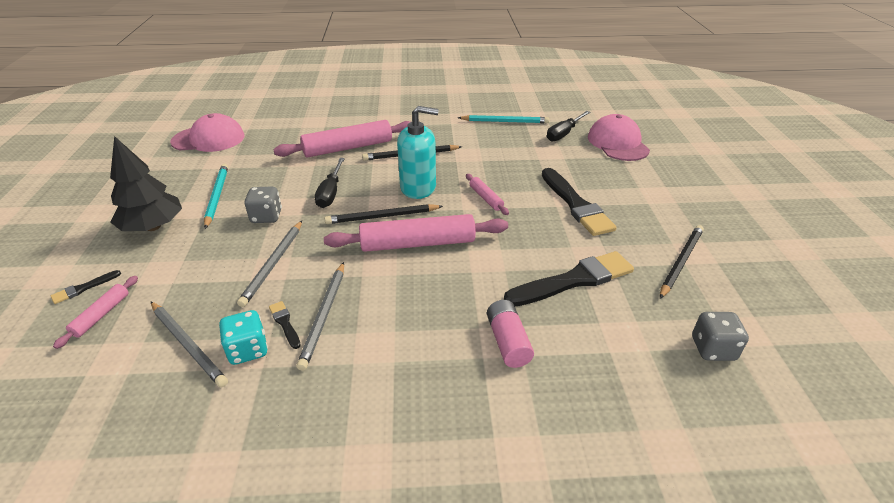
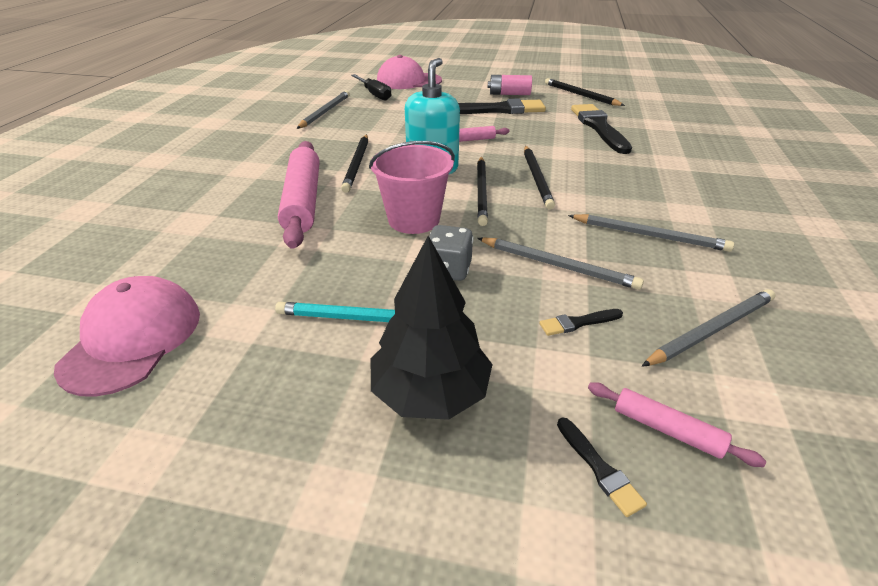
camera: 75 degrees left, 0 degrees up
(248, 350) = (710, 284): turquoise dice -> none
(285, 323) = (664, 259): black brush -> black brush (578, 323)
(330, 193) = (414, 219): black screwdriver -> pink bucket
(418, 243) = (537, 178): pink rolling pin -> black pencil
(505, 121) = (325, 112): turquoise pencil -> grey pencil
(508, 342) = (672, 159): pink battery -> pink battery (509, 94)
(713, 349) = (667, 105): grey dice -> none

